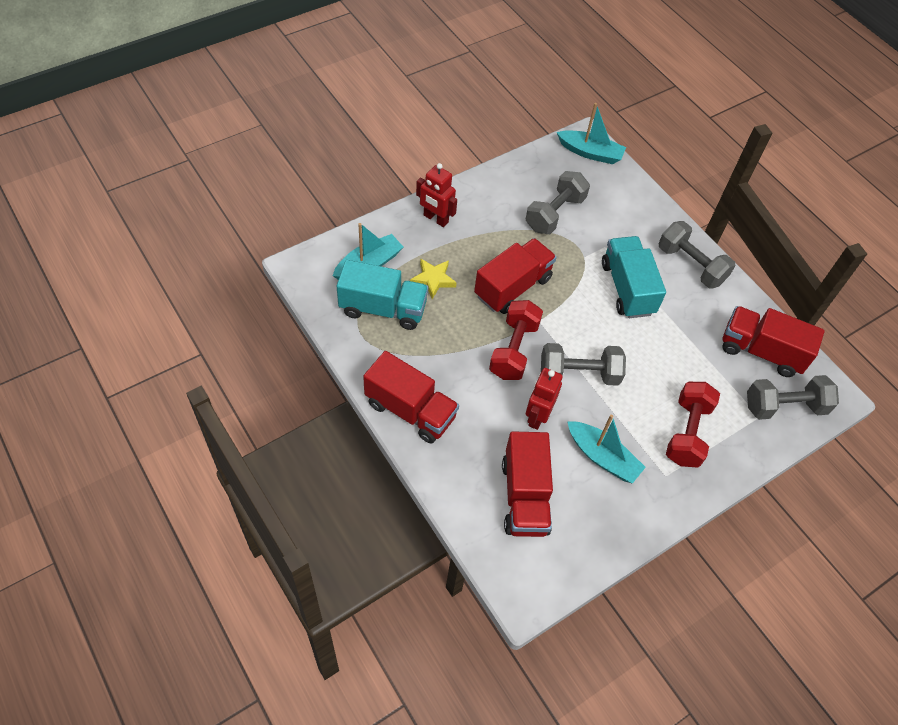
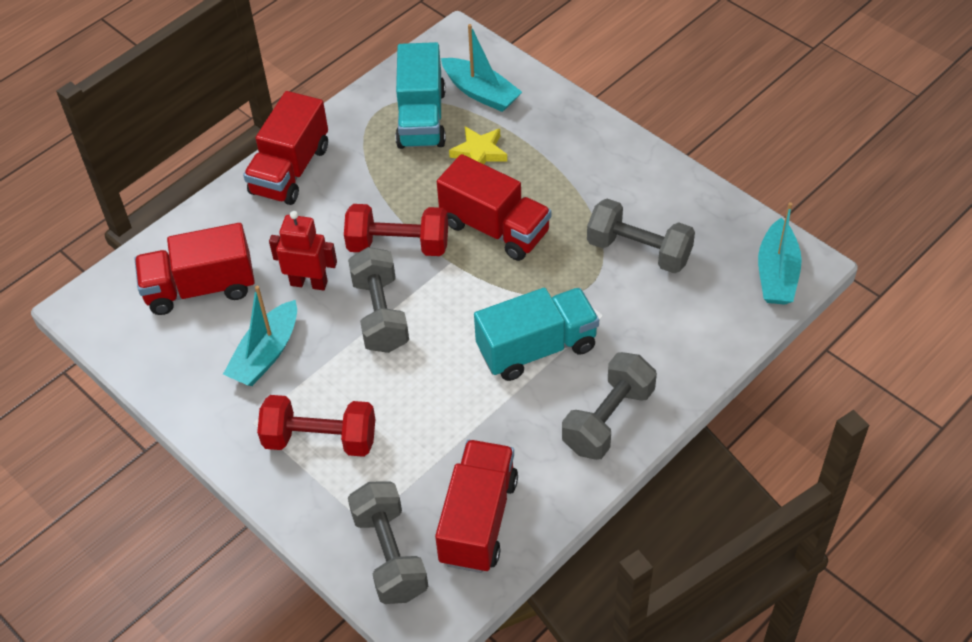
camera: 85 degrees right, 5 degrees down
(435, 219) = (577, 135): red robot -> none

